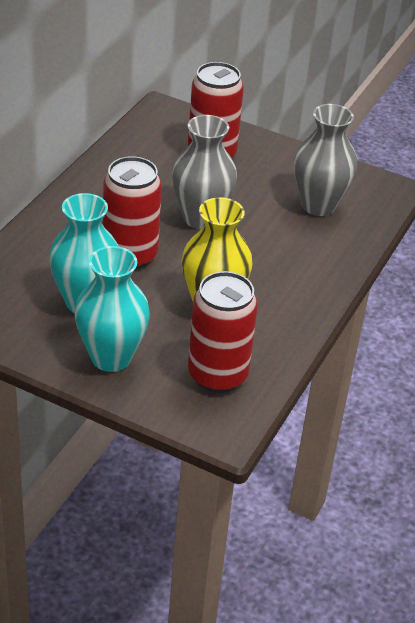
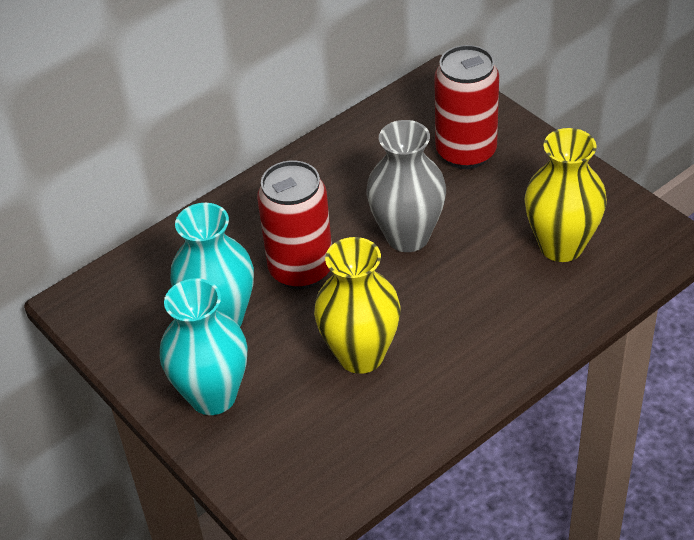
camera: 30 degrees right, 5 degrees up
(217, 375) = (318, 448): red can -> none
(318, 205) = (561, 246): grey vase -> yellow vase

